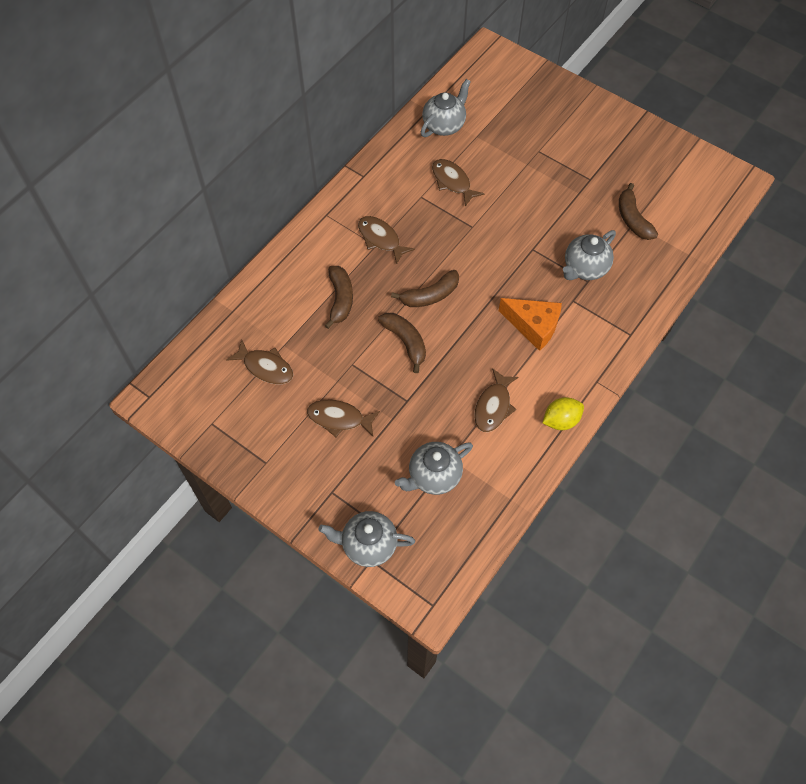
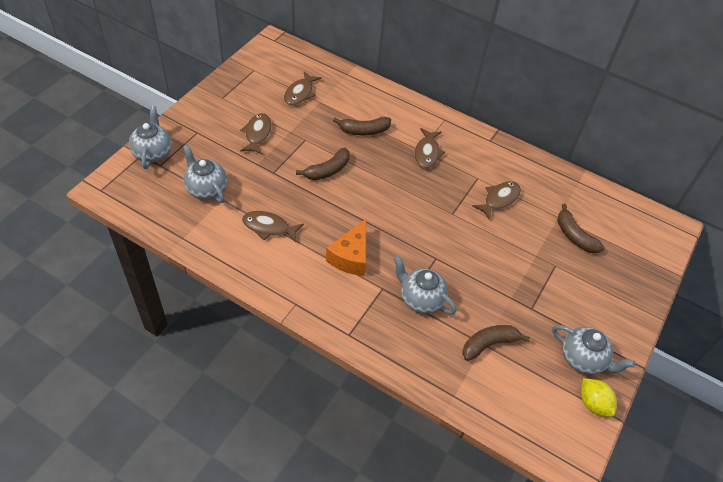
camera: 80 degrees right, 10 degrees down
(381, 239) = (427, 153): brown fish -> brown fish turned 150 degrees clockwise
(430, 295) = (374, 185): brown banana -> brown banana (574, 236)
(444, 125) = (563, 193): grey teapot -> grey teapot (583, 359)
(561, 420) = (255, 275): yellow lemon -> yellow lemon (593, 403)

